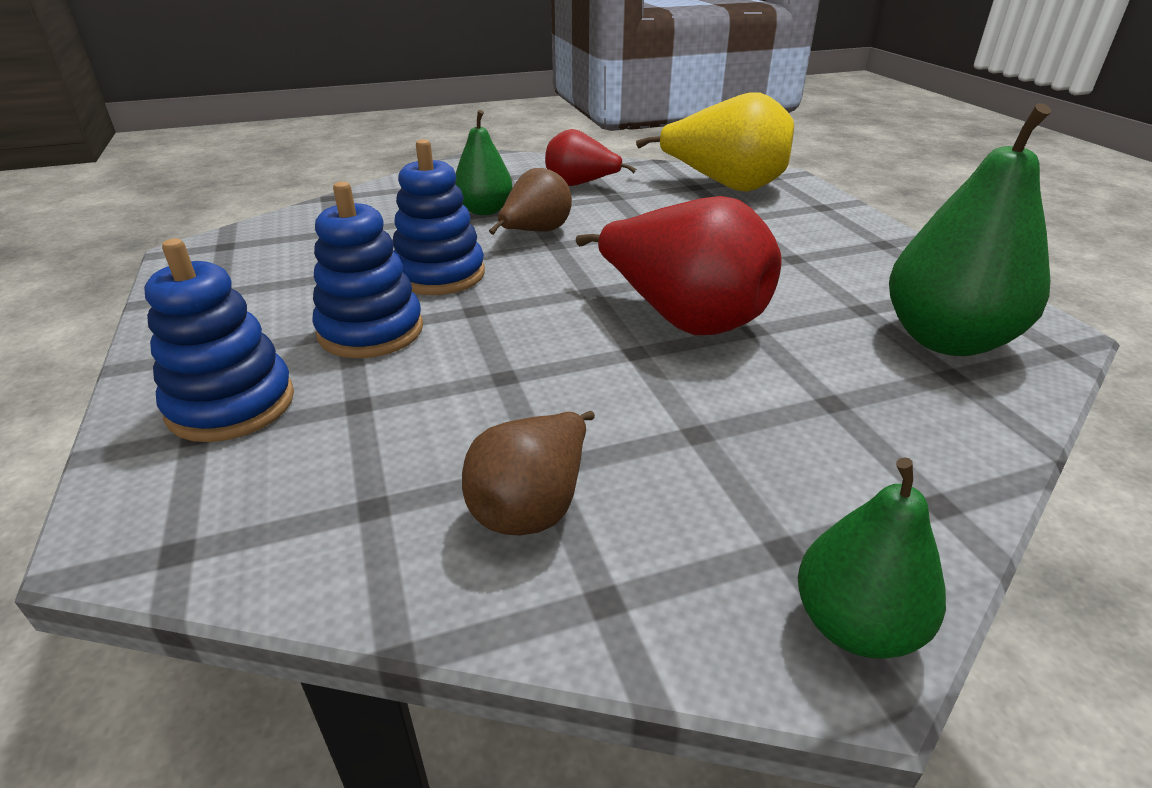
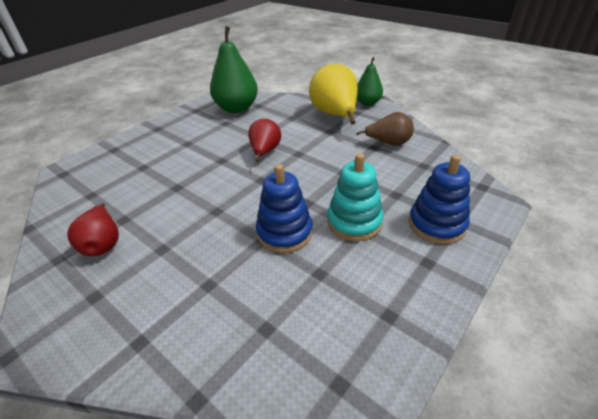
camera: 120 degrees left, 5 degrees up
(371, 331) = (354, 222): blue stacking toy -> turquoise stacking toy
(484, 210) = (178, 266): green pear -> none
(535, 233) = (204, 225): brown pear -> none
(682, 318) = (265, 152): red pear -> red pear, size x0.60
(725, 186) = (87, 184): yellow pear -> yellow pear (335, 115)

